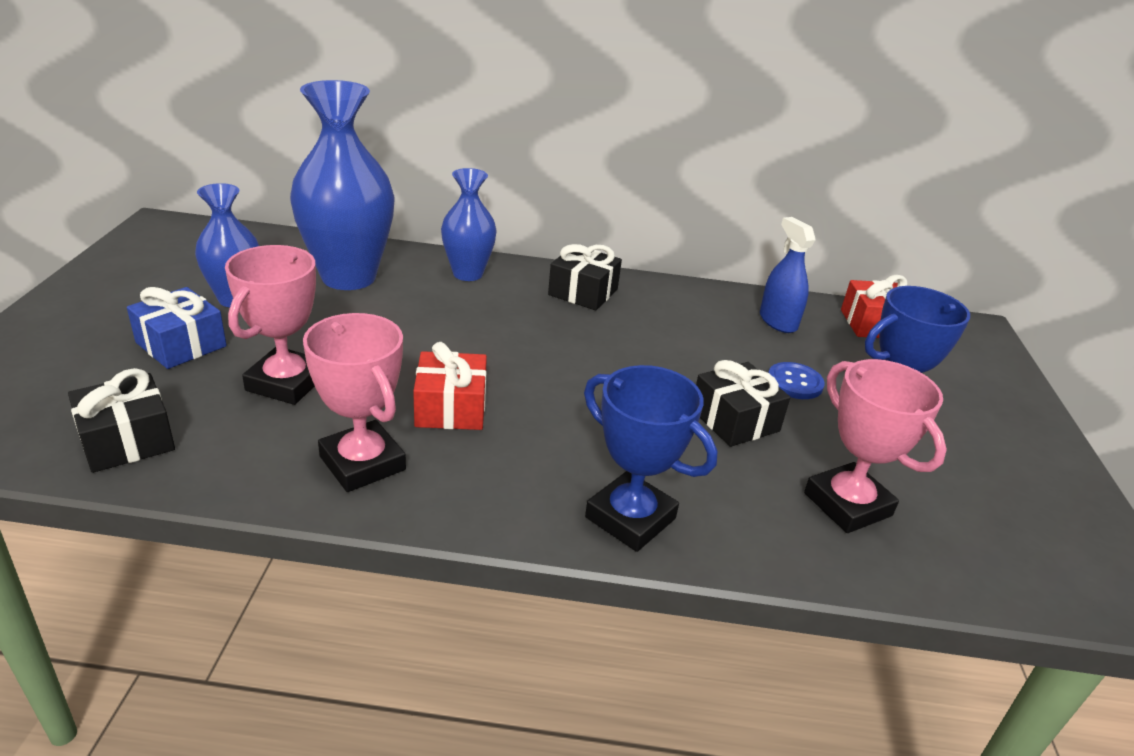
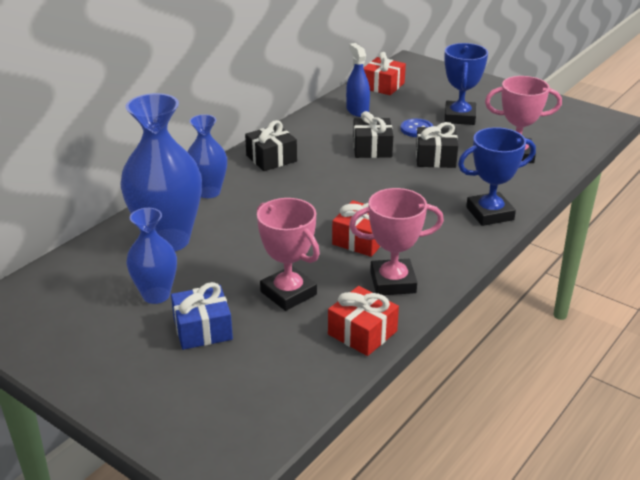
camera: 55 degrees left, 0 degrees up
(127, 440) = (308, 366): black gift -> black gift (372, 148)
(222, 467) = (362, 333): none -> red gift
(778, 321) = (357, 110): blue spray bottle -> blue spray bottle turned 60 degrees clockwise

